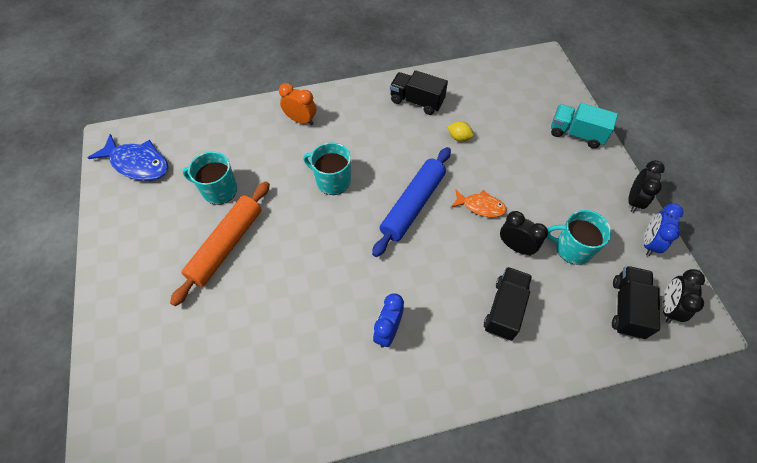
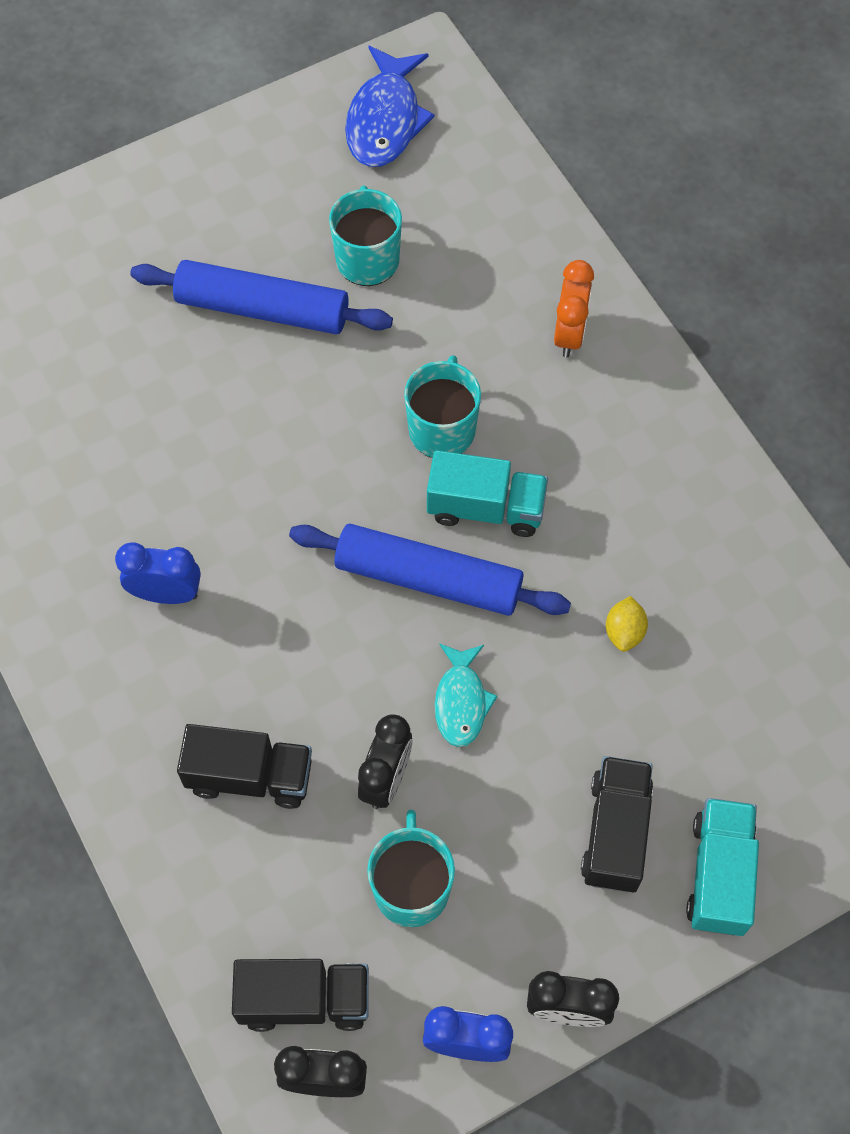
camera: 75 degrees right, 5 degrees up
(226, 245) = (262, 309): orange rolling pin -> blue rolling pin
(381, 173) = (486, 508): none -> turquoise truck
(416, 101) = (696, 530): black truck -> black truck (615, 832)
(480, 206) = (461, 701): orange fish -> turquoise fish

